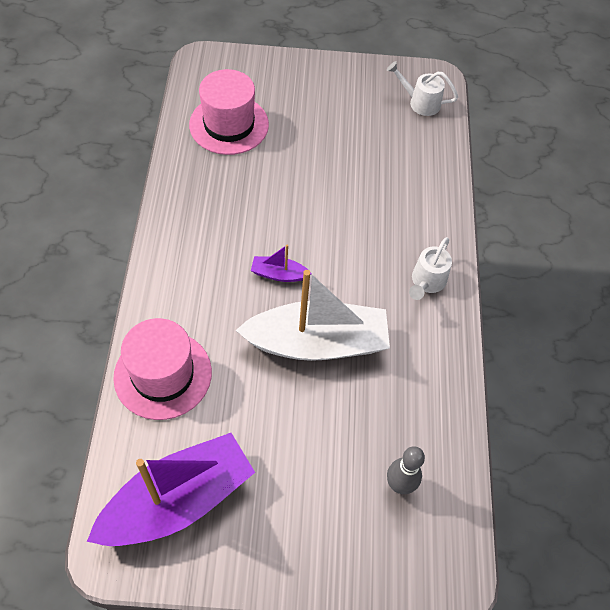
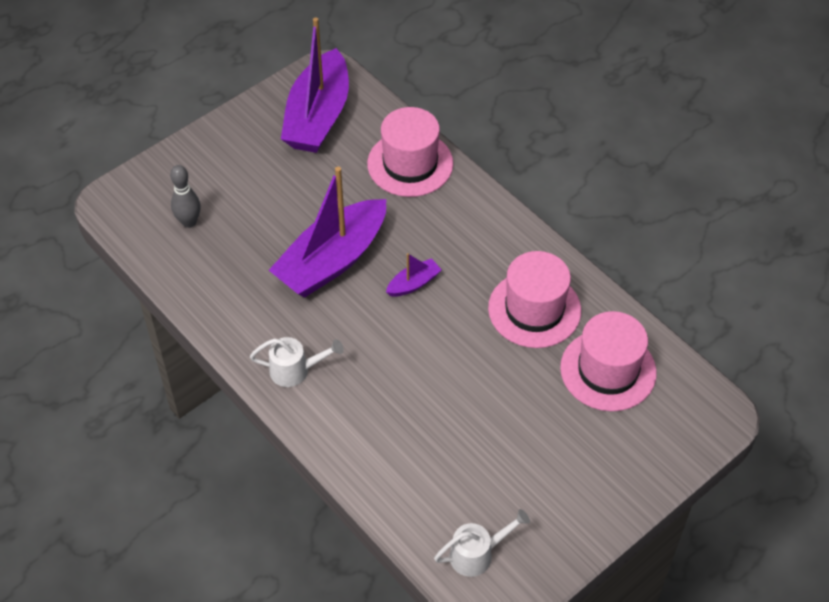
camera: 140 degrees right, 5 degrees down
(222, 191) = (534, 309): none -> pink hat
(317, 343) = (332, 260): white boat -> purple boat
(426, 282) = (296, 370): white watering can -> white watering can turned 105 degrees clockwise

